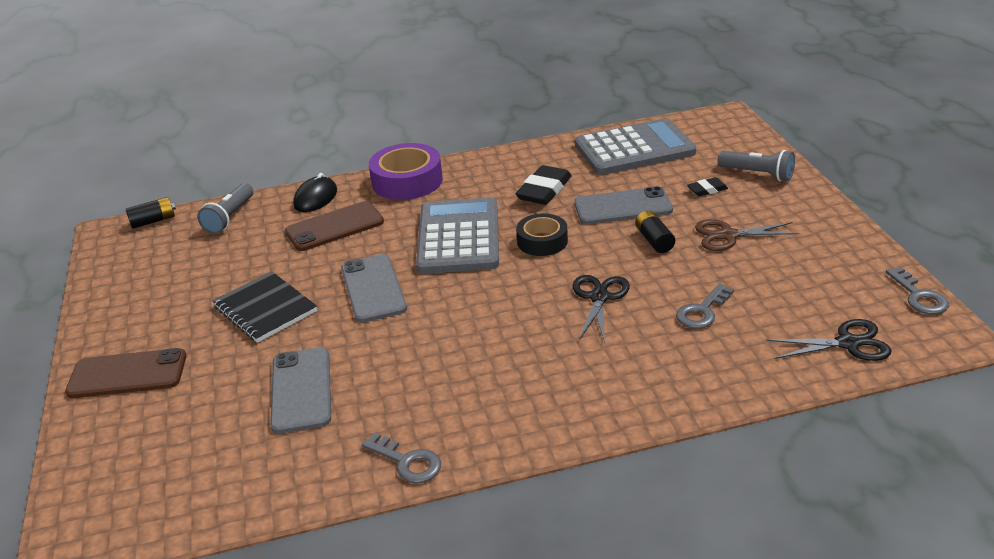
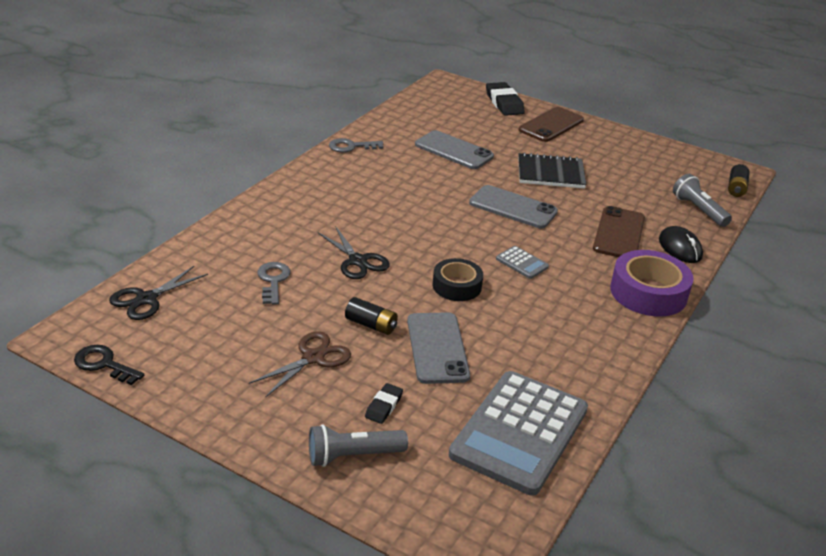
camera: 130 degrees right, 0 degrees up
(458, 237) = (522, 263): grey calculator -> grey calculator, size x0.41
(544, 190) = (527, 335): black eraser -> black eraser (504, 103)
(623, 207) = (437, 348): grey phone -> grey phone turned 45 degrees counterclockwise
(919, 296) = (104, 364): grey key -> black key

